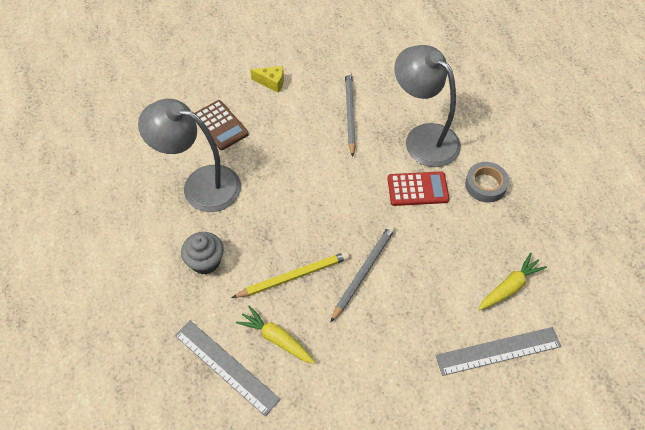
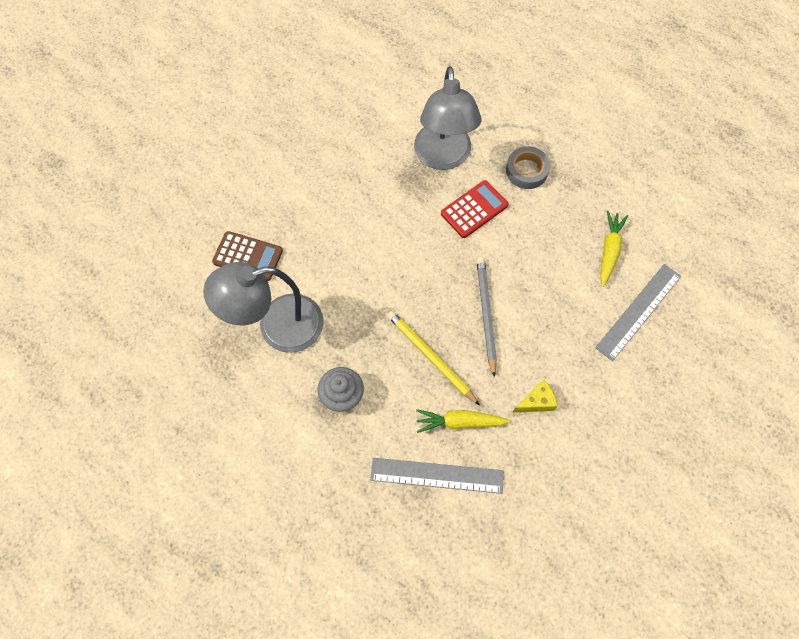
camera: 35 degrees left, 10 degrees up
(272, 82) = (262, 183): yellow cheese -> yellow cheese (536, 402)
(293, 276) = (430, 357): yellow pencil -> yellow pencil turned 75 degrees counterclockwise
(349, 113) = (360, 172): grey pencil -> none
(423, 138) = (443, 157): grey lamp -> grey lamp turned 105 degrees counterclockwise

